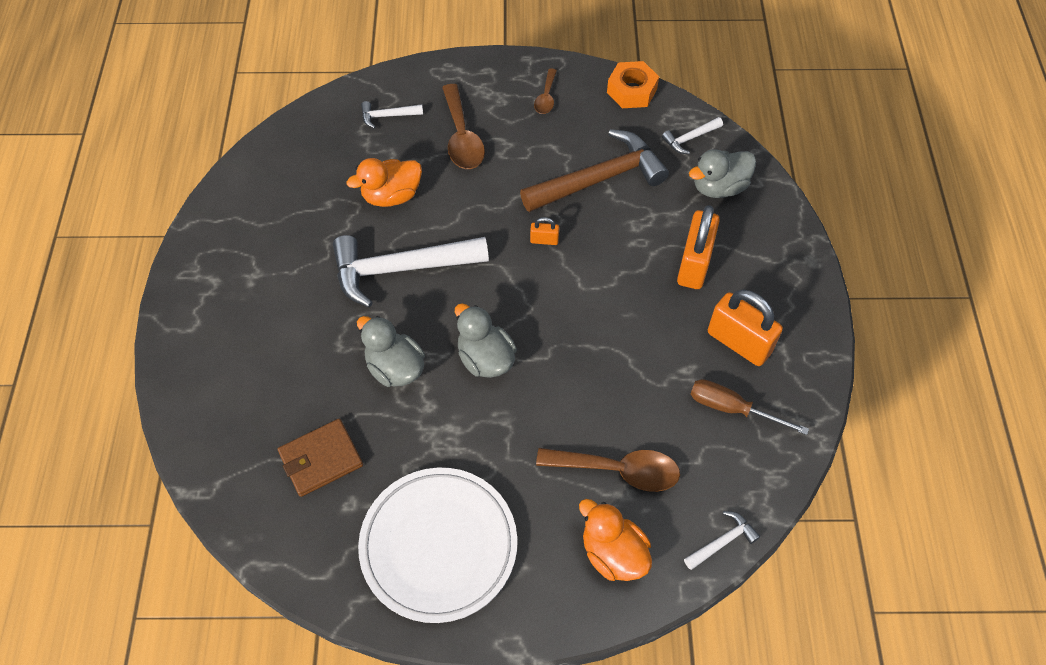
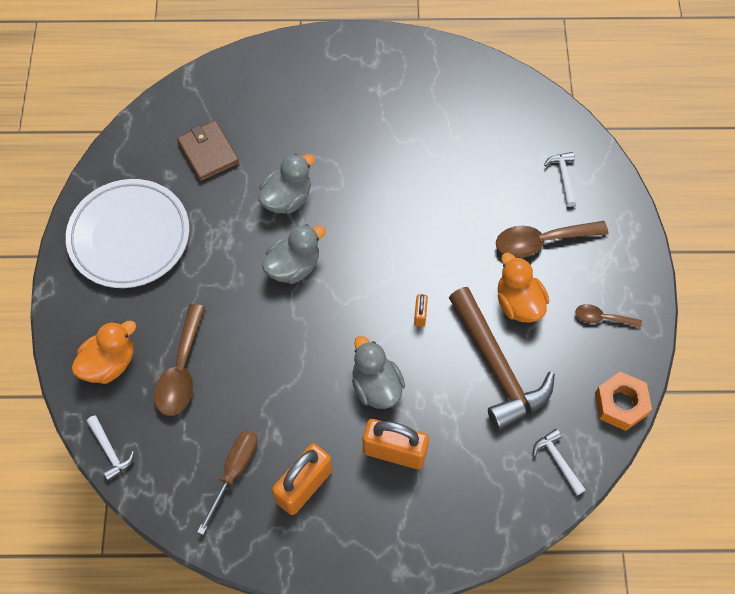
camera: 90 degrees right, 5 degrees up
(391, 196) = (467, 186): orange duck -> orange duck (518, 303)
(401, 269) = (386, 197): white hammer -> none
(719, 187) = (492, 485): grey duck -> grey duck (376, 386)

